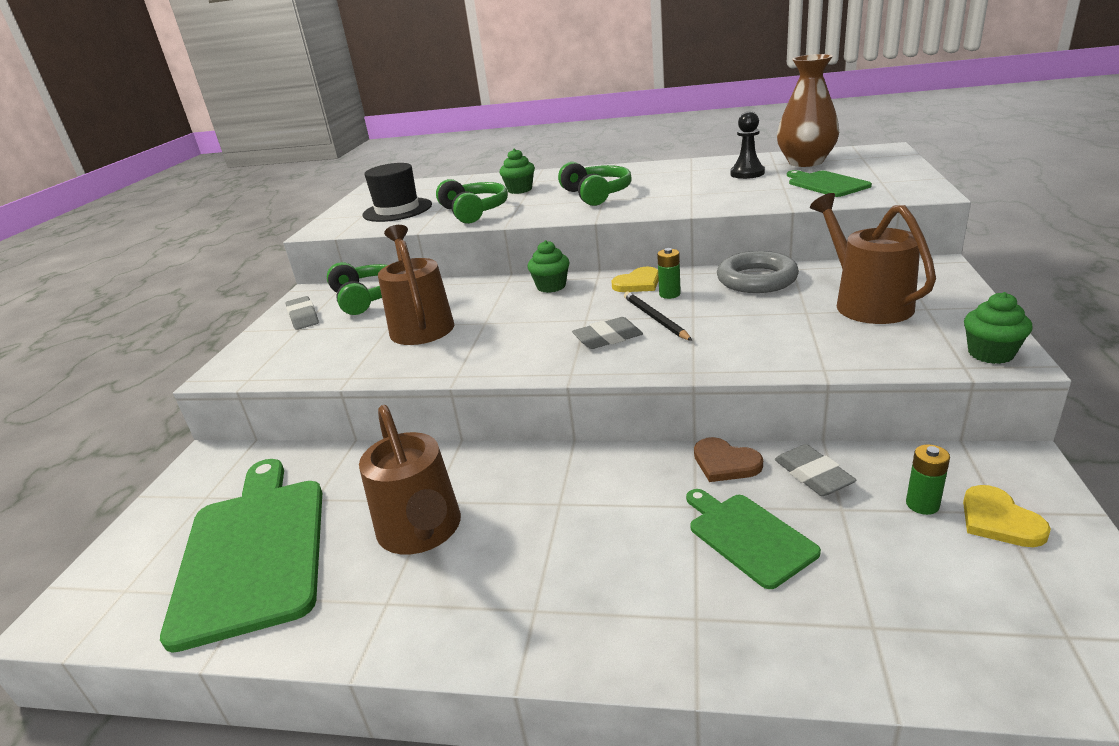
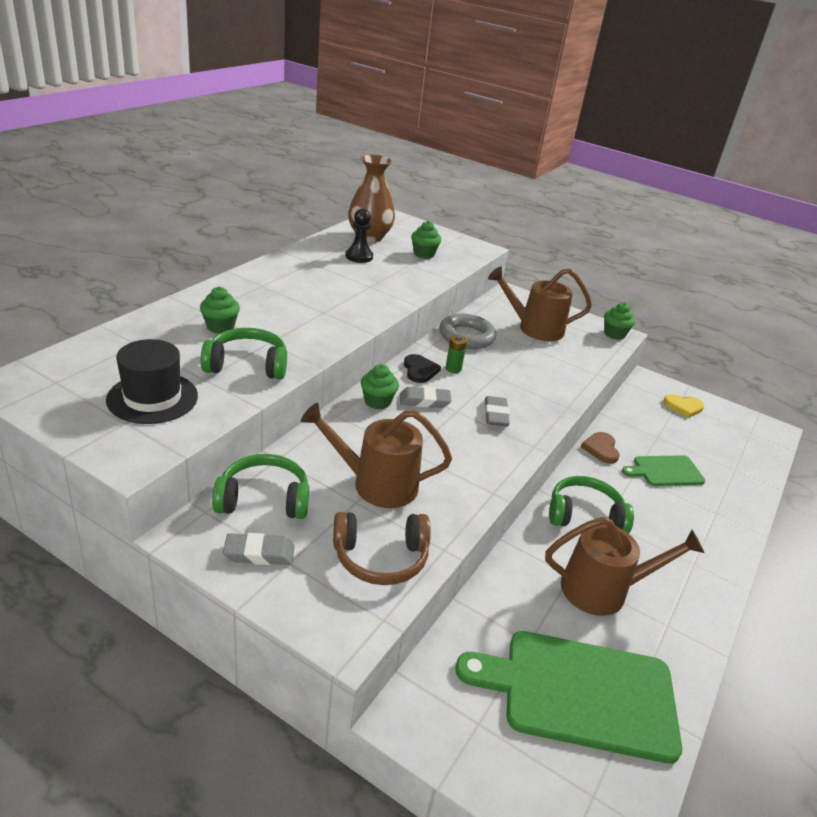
camera: 75 degrees left, 5 degrees up
(321, 356) = (380, 558): none -> brown headphones
(596, 194) = (304, 309): green headphones -> green headphones (585, 515)
(638, 283) = (419, 370): yellow heart -> black heart
(655, 318) = (485, 388): black pencil -> none
(725, 463) = (601, 449): brown heart -> brown heart turned 120 degrees clockwise
(813, 475) = (627, 430): grey eraser -> grey eraser (424, 401)
(826, 184) = (424, 254): green cutting board -> green cupcake
(922, 504) = (665, 416): green battery -> none

